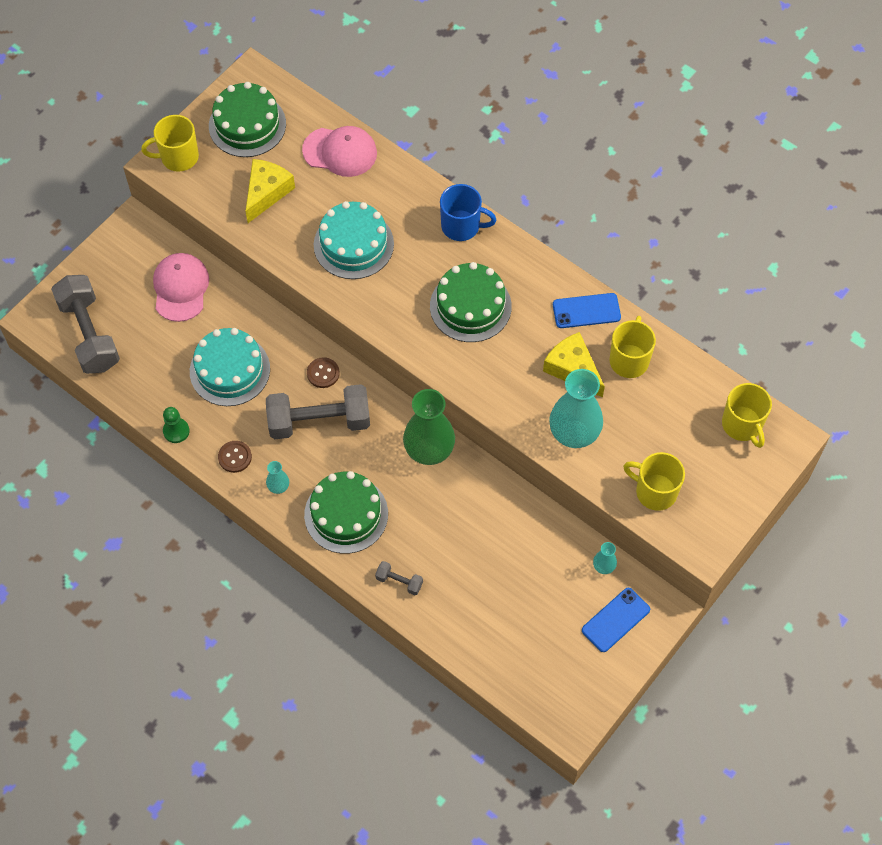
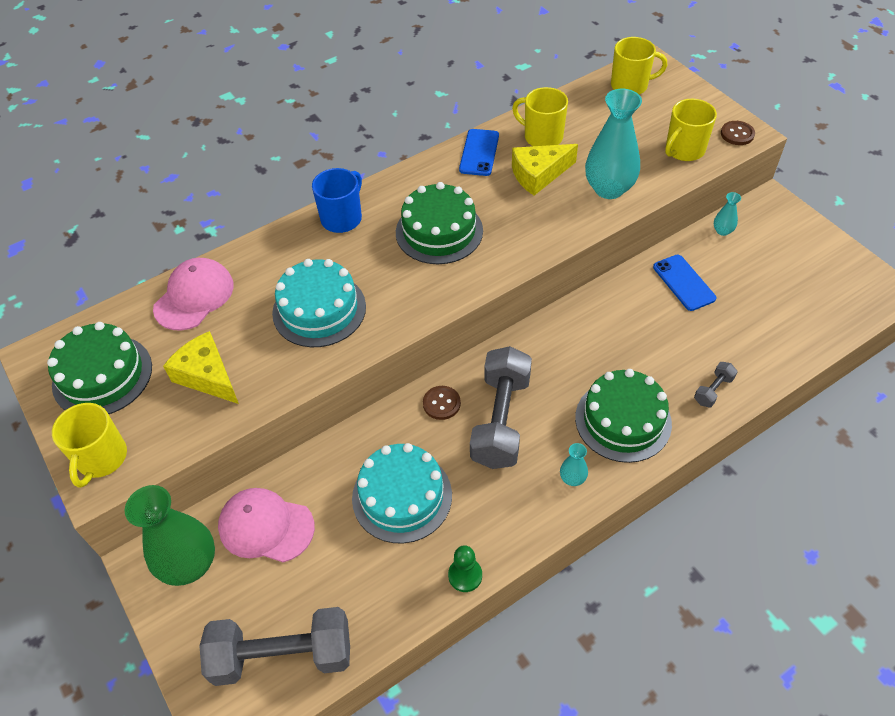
camera: 70 degrees left, 10 degrees down
(235, 457) = (521, 516): brown button -> brown button (737, 134)
(429, 450) = (565, 331): green vase -> green vase (189, 564)
(615, 620) = (778, 235): blue phone -> blue phone (684, 283)

